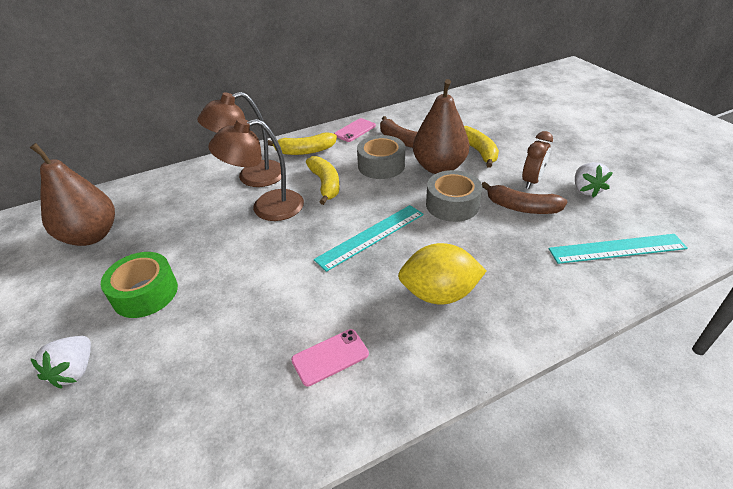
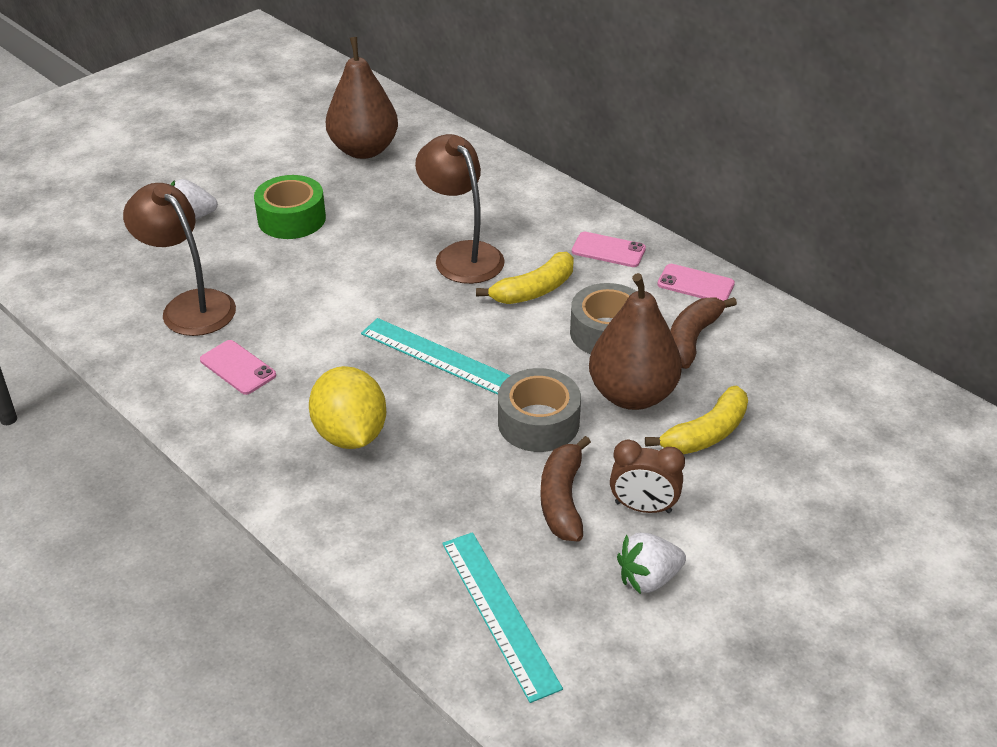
camera: 70 degrees right, 0 degrees up
(252, 177) = (521, 223): brown lamp -> brown lamp (190, 305)
(305, 151) = (608, 250): yellow banana -> pink phone

